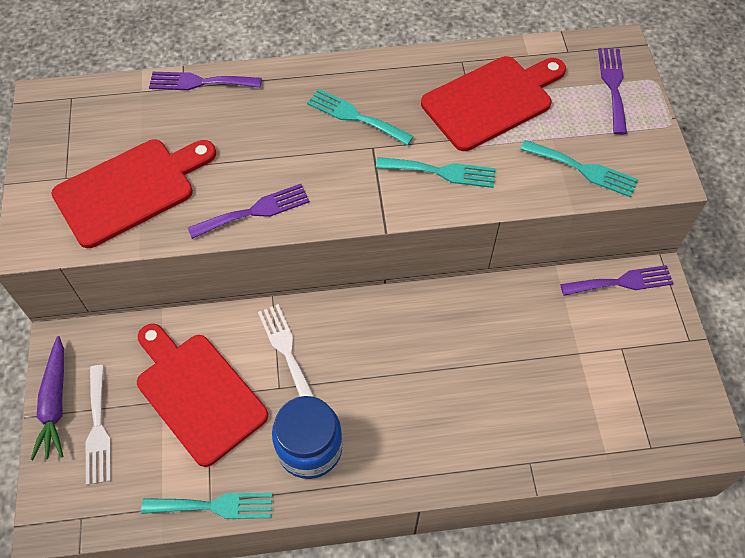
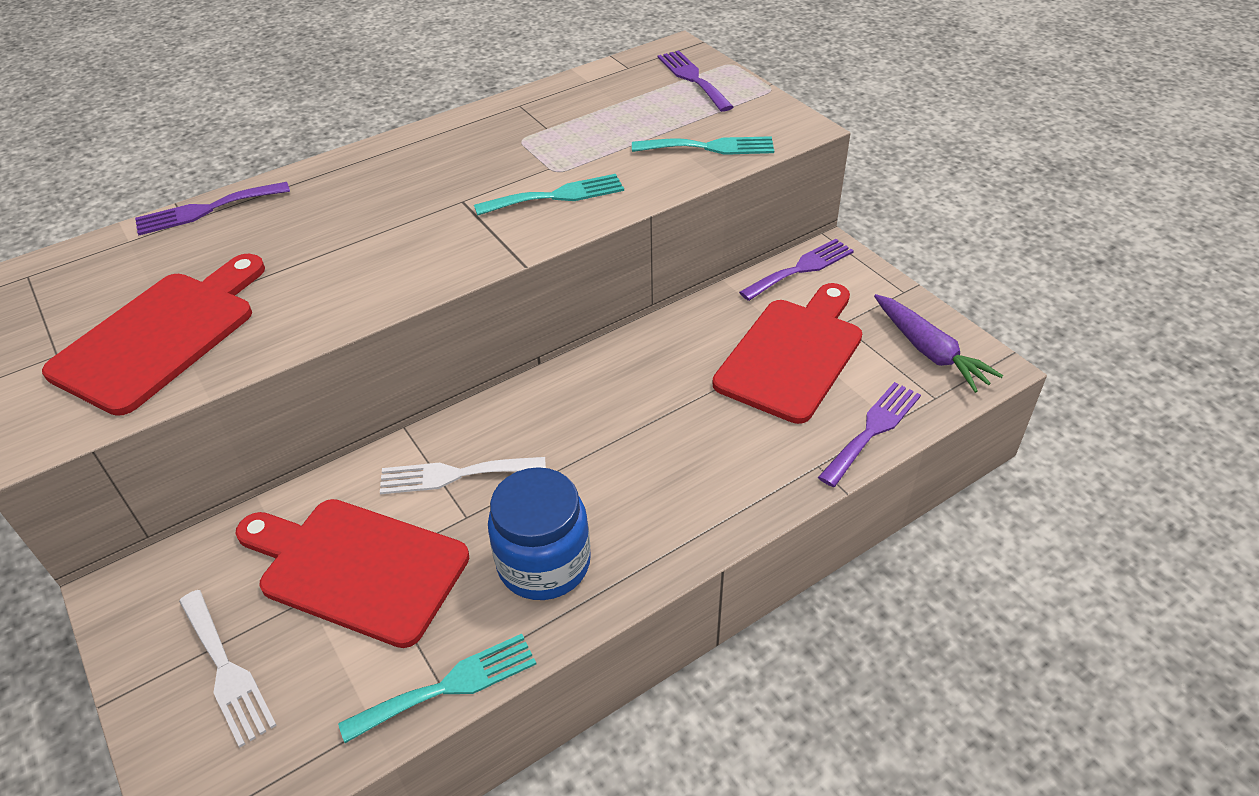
camera: 25 degrees left, 15 degrees down
(55, 403) = (143, 667): purple carrot -> purple carrot (929, 351)
(255, 211) = (347, 301): purple fork -> purple fork (872, 430)
(286, 351) = (454, 474): white fork -> white fork turned 45 degrees counterclockwise
(355, 116) = (424, 182): turquoise fork -> none
(491, 101) = (573, 125): red cutting board -> red cutting board (793, 355)

